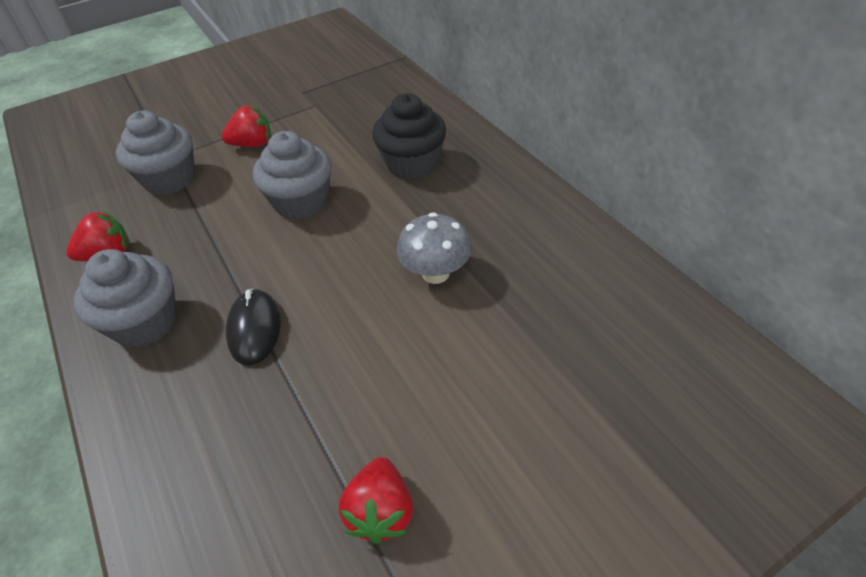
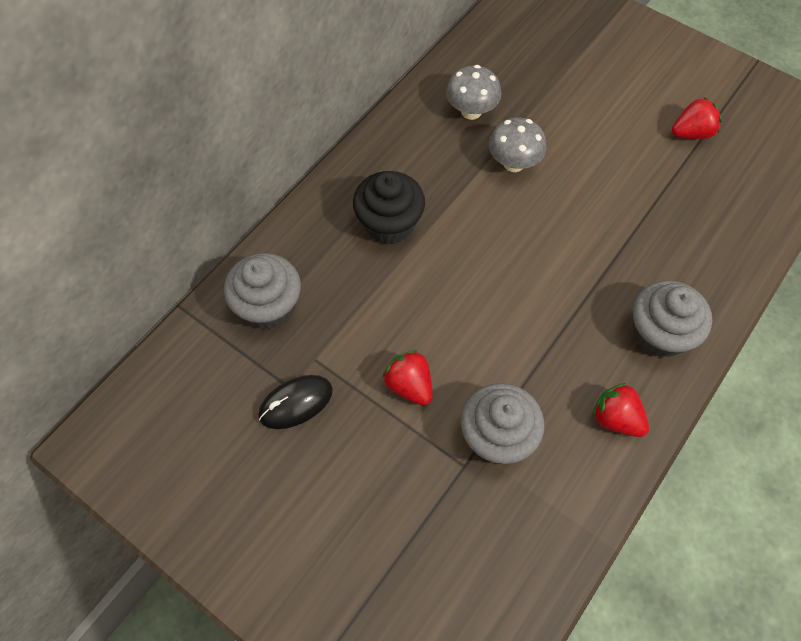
camera: 115 degrees left, 15 degrees up
(254, 329) = (622, 254): black mouse -> black mouse (296, 403)
(301, 202) = (478, 291): grey cupcake -> grey cupcake (268, 306)
(533, 258) = (471, 111): none -> grey mushroom

